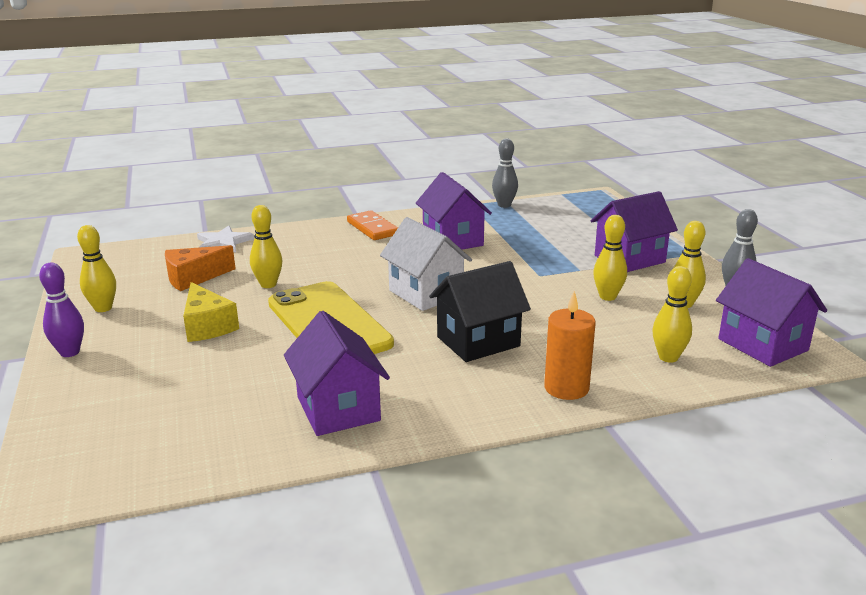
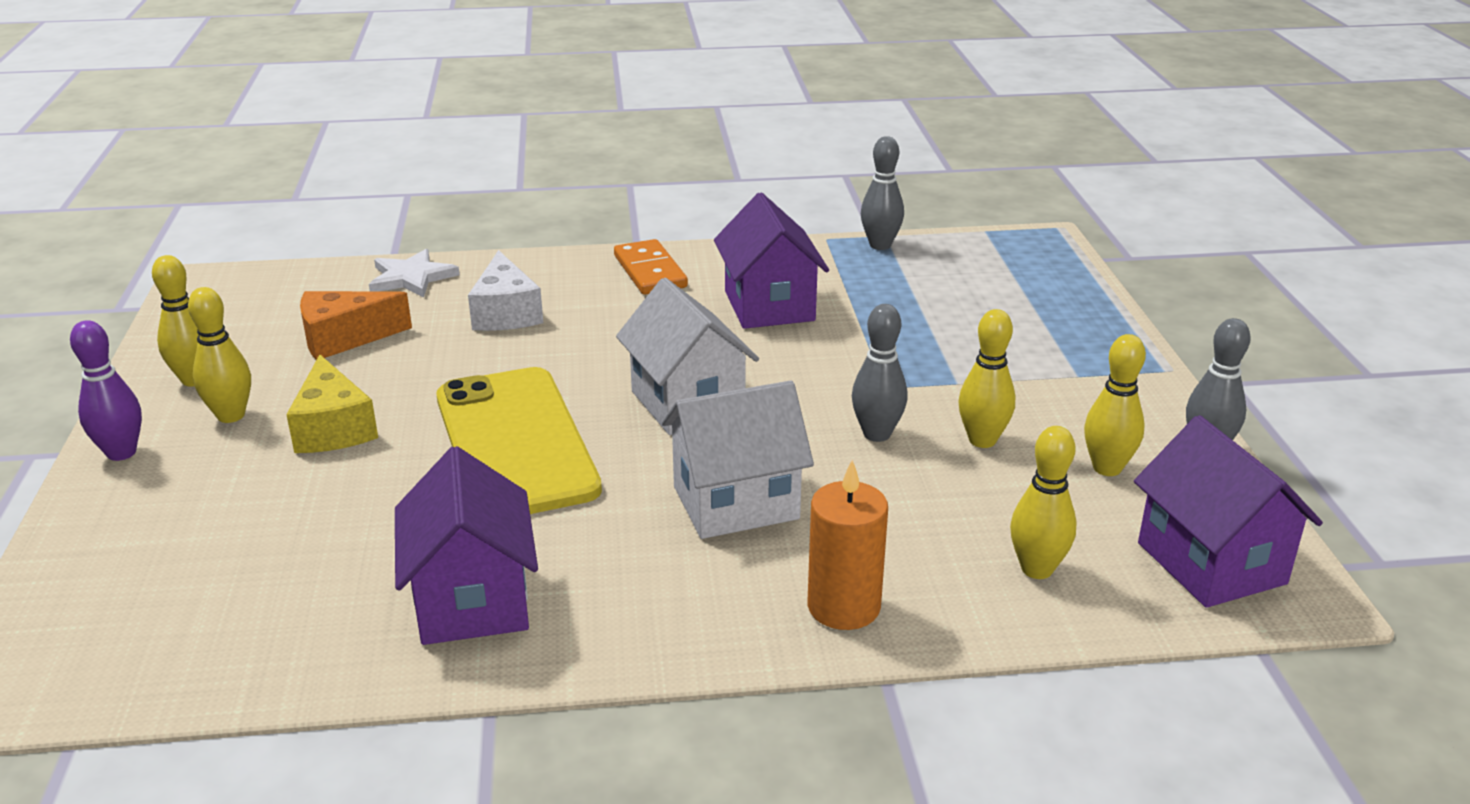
camera: 10 degrees right, 5 degrees up
(268, 284) = (450, 362): yellow bowling pin -> yellow bowling pin (231, 415)
(292, 256) = (506, 313): none -> white cheese
(478, 341) = (735, 503): black house -> white house
(545, 299) = (877, 434): none -> grey bowling pin
(629, 259) = (1049, 370): purple house -> none

